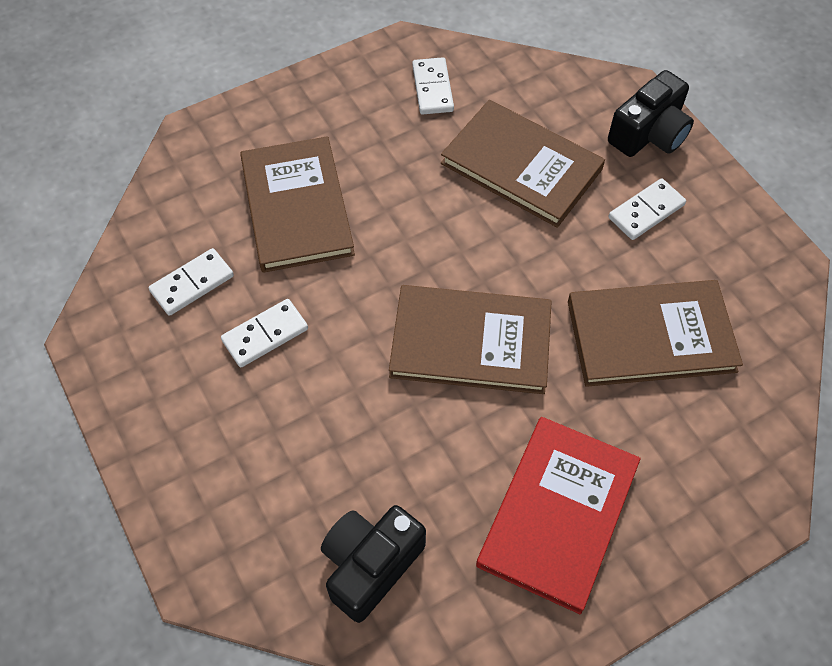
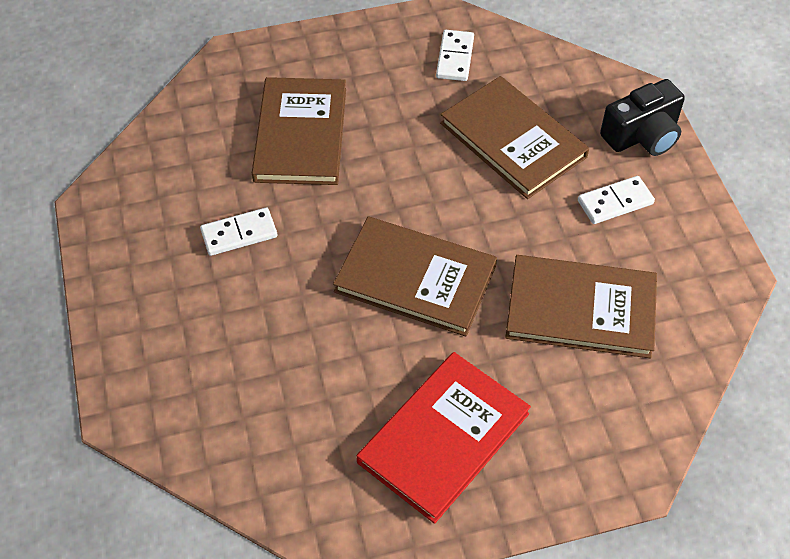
camera: 15 degrees right, 5 degrees down
(192, 284) = (191, 179): white domino -> none
(370, 565) = (266, 439): black camera -> none

